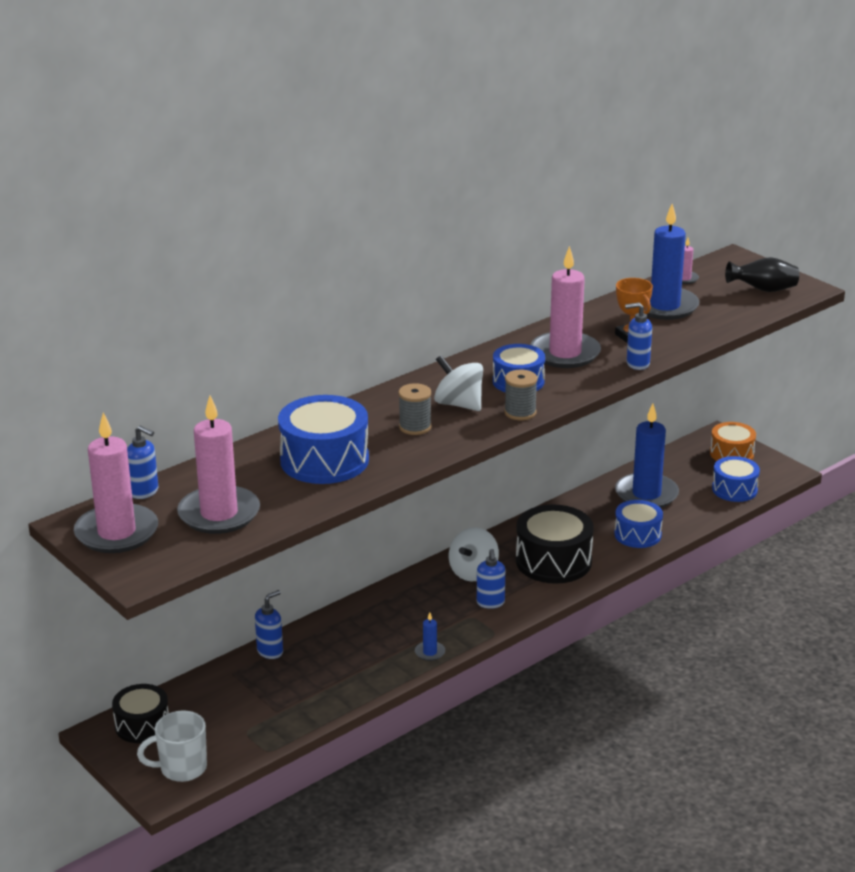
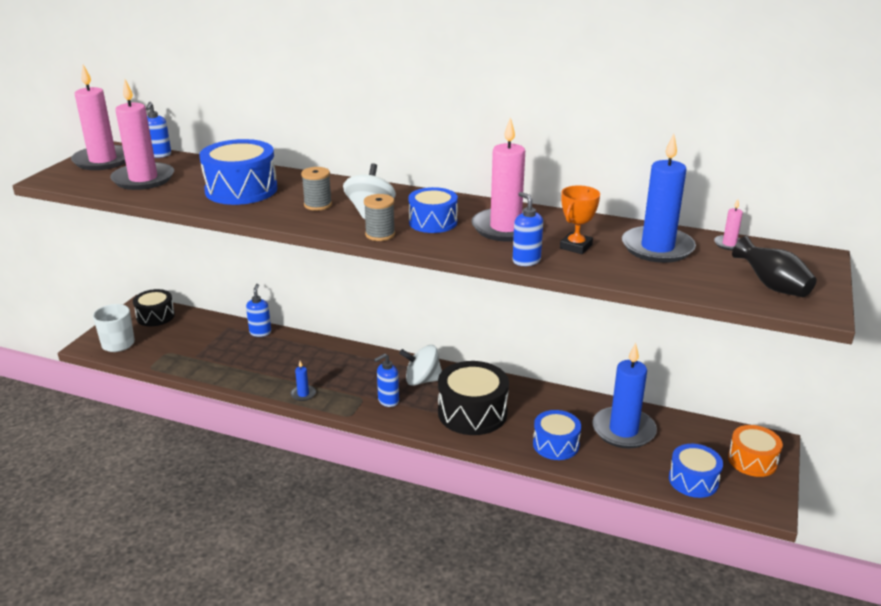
camera: 60 degrees right, 0 degrees up
(270, 651) = (260, 332): blue soap dispenser -> blue soap dispenser turned 105 degrees counterclockwise

